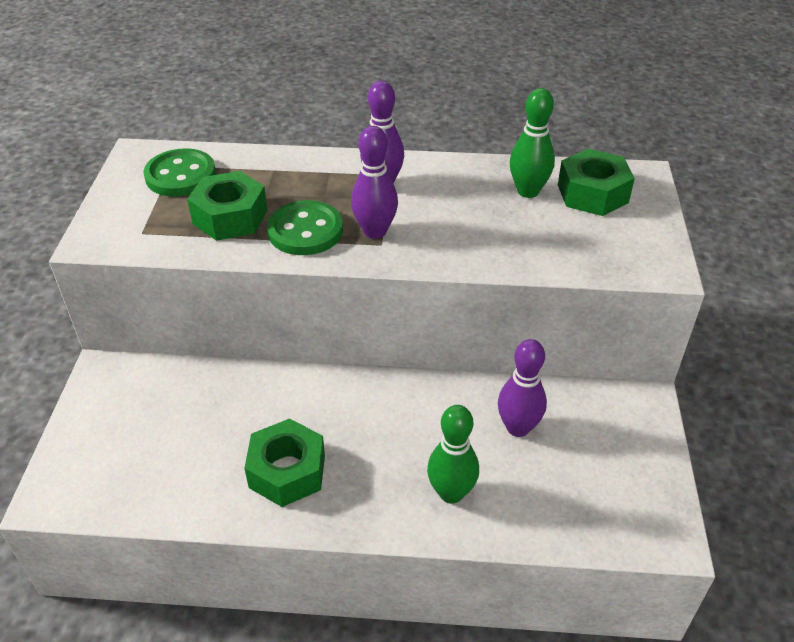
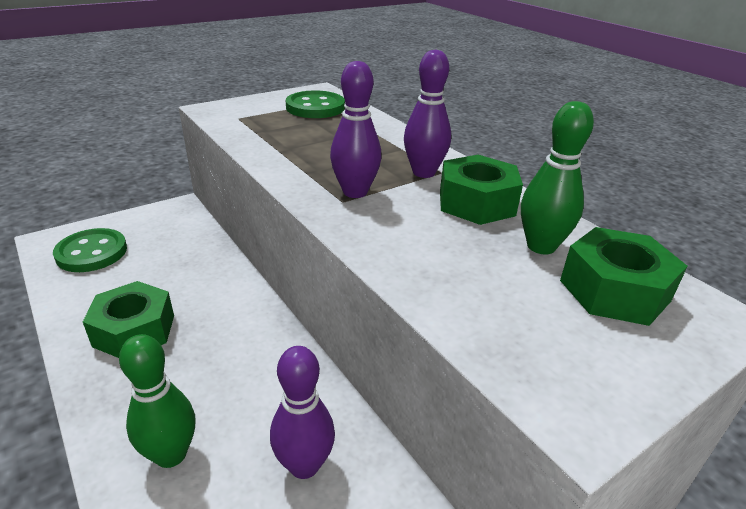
camera: 50 degrees right, 10 degrees down
(230, 217) = (292, 136): green nut -> green nut (476, 203)
(305, 231) = (314, 165): green button -> green button (92, 252)

